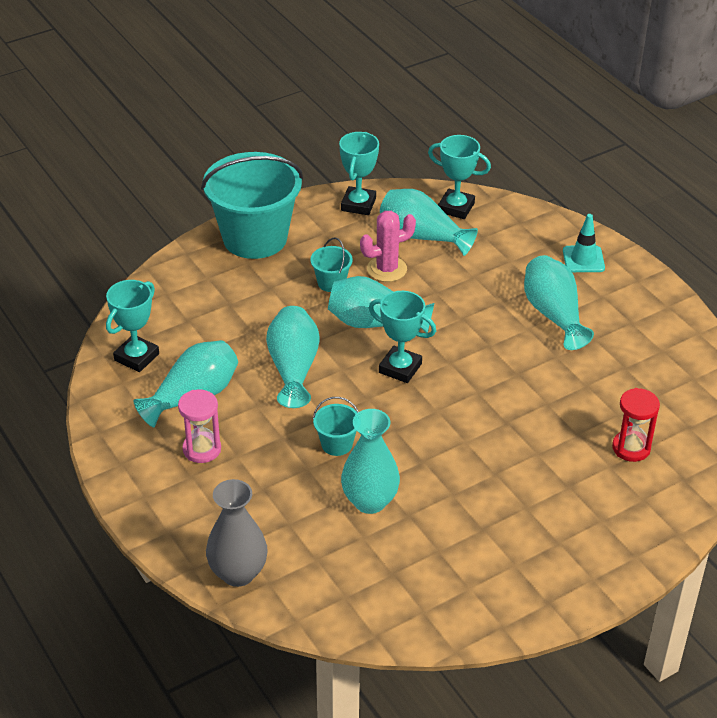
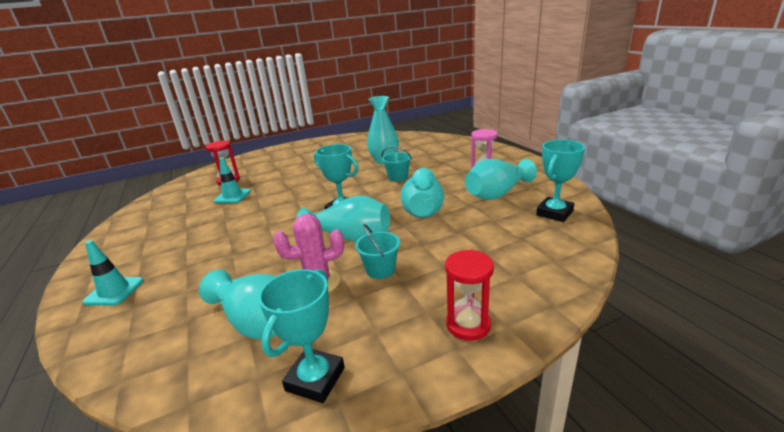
camera: 170 degrees left, 15 degrees down
(238, 573) = (453, 142): grey vase -> none
(255, 238) = (468, 325): turquoise bucket -> red hourglass
(456, 207) = (183, 367): turquoise trophy -> none
(553, 314) = (197, 244): turquoise vase -> none
(586, 404) = (232, 196): none -> turquoise traffic cone

